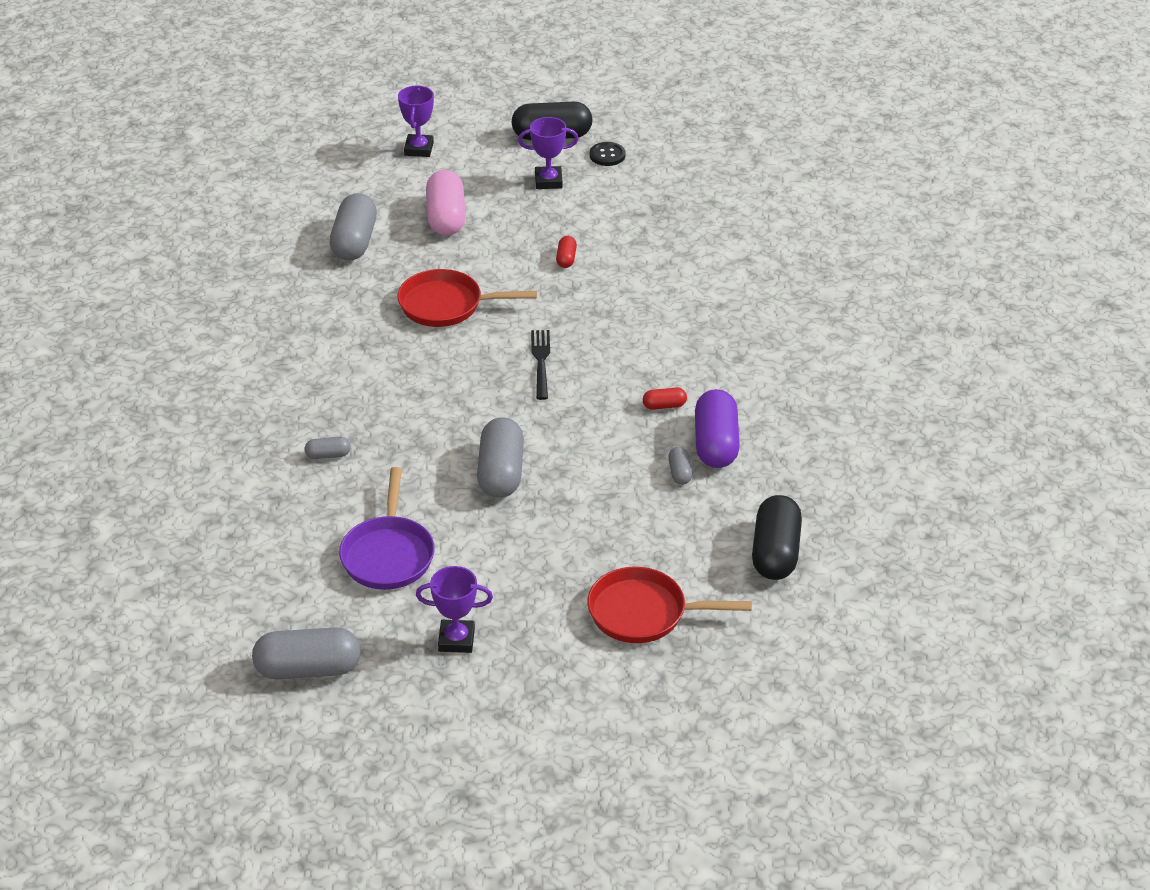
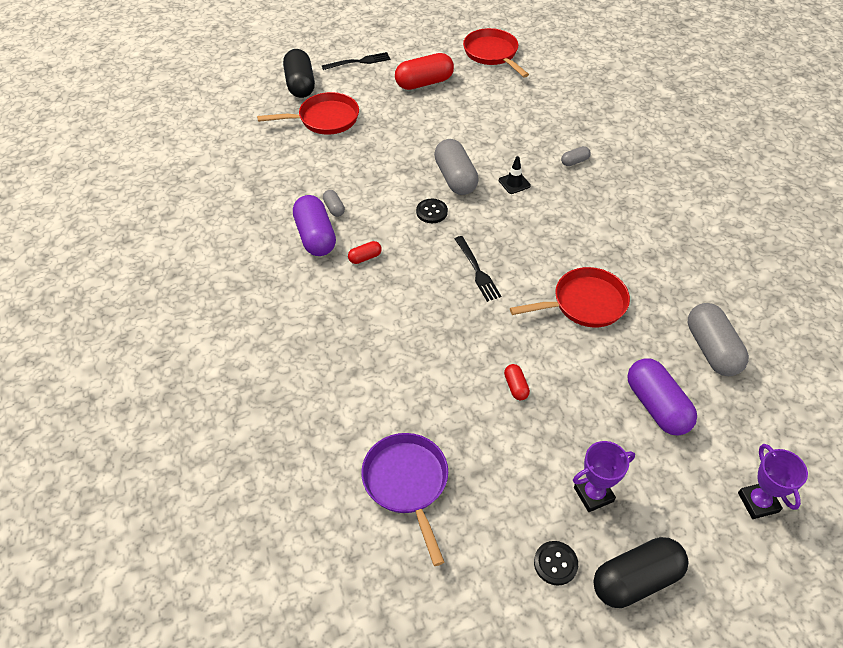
camera: 160 degrees right, 10 degrees up
(308, 669) = (492, 54): grey capsule -> red pan
(388, 554) = (492, 114): purple pan -> purple pan (407, 483)
(428, 447) = (514, 183): none -> black traffic cone
(446, 217) = (656, 406): pink capsule -> purple capsule
(456, 640) = (424, 83): purple trophy -> red capsule
(543, 715) = (358, 62): none -> black fork
(556, 438) = (431, 212): none -> black button
(775, 553) = (253, 171): black capsule -> black capsule (300, 84)

